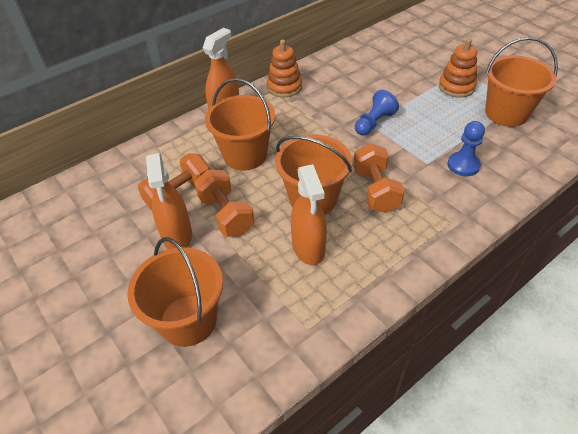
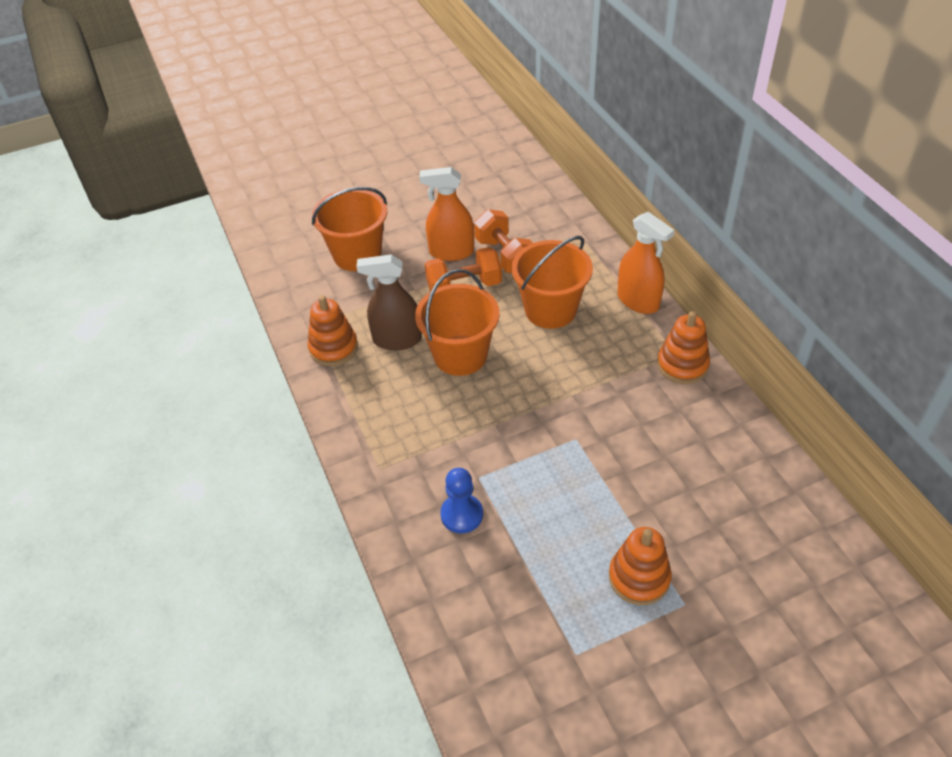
camera: 105 degrees right, 0 degrees up
(308, 247) = (397, 340): orange spray bottle -> brown spray bottle
(335, 296) = (333, 348): none -> orange stacking toy
(374, 123) = (576, 444): blue pawn -> none
(375, 190) = (452, 412): orange dumbbell -> none
(506, 113) = (553, 619): orange bucket -> none

